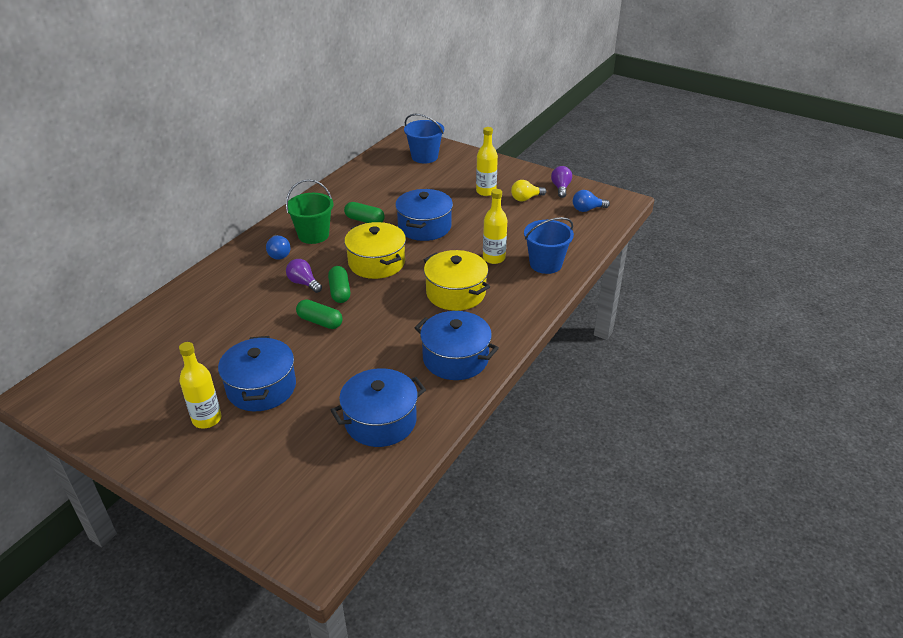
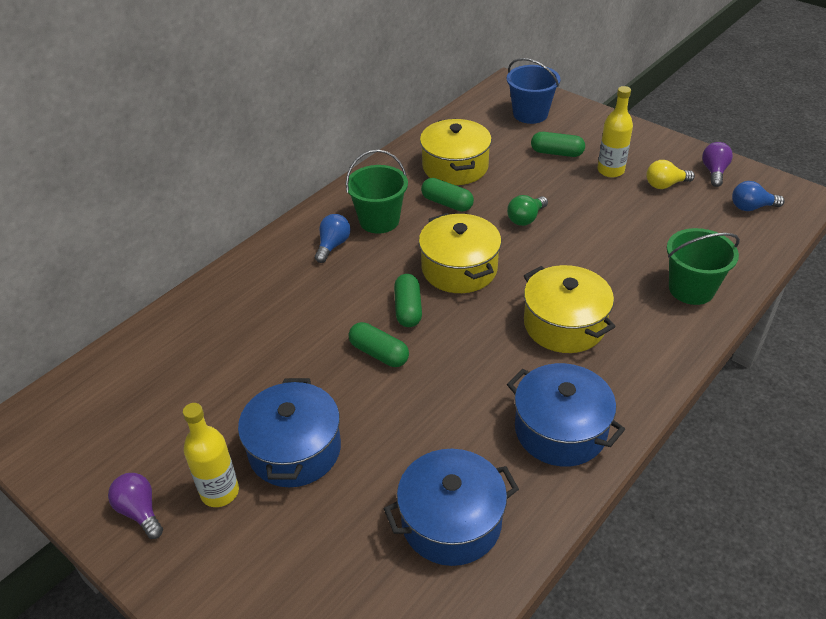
camera: 10 degrees right, 5 degrees up
(279, 254) = (333, 245): blue light bulb -> blue light bulb turned 150 degrees counterclockwise
(303, 283) = (361, 292): purple light bulb -> purple light bulb (140, 511)
(369, 195) = (455, 167): none -> yellow pot
(424, 227) = (526, 218): blue pot -> green light bulb
(445, 182) = (557, 153): none -> green capsule
(494, 258) = (618, 274): yellow bottle -> none
(545, 264) = (691, 289): blue bucket -> green bucket

